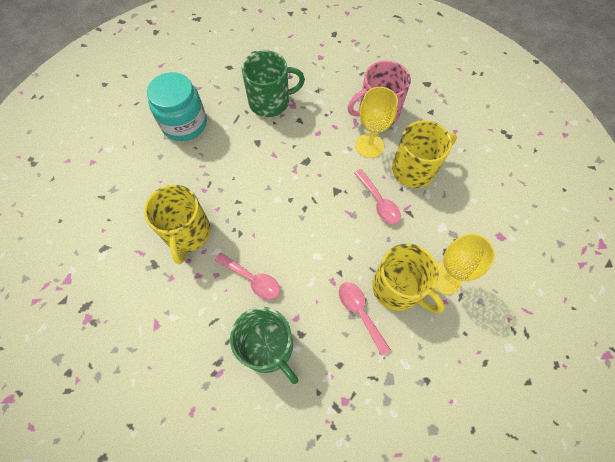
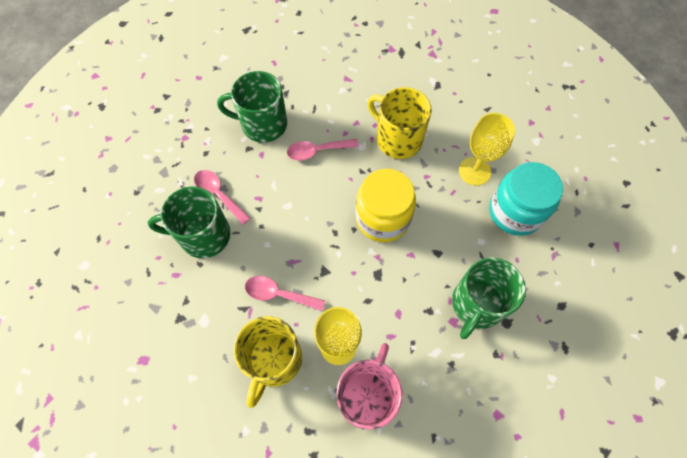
camera: 135 degrees right, 0 degrees up
(264, 189) = (382, 218): none -> yellow jar
(360, 312) = (219, 194): pink spoon -> pink spoon turned 150 degrees counterclockwise
(398, 288) = (203, 235): yellow mug -> green mug
(445, 278) = (170, 276): yellow goblet -> yellow goblet (474, 171)

